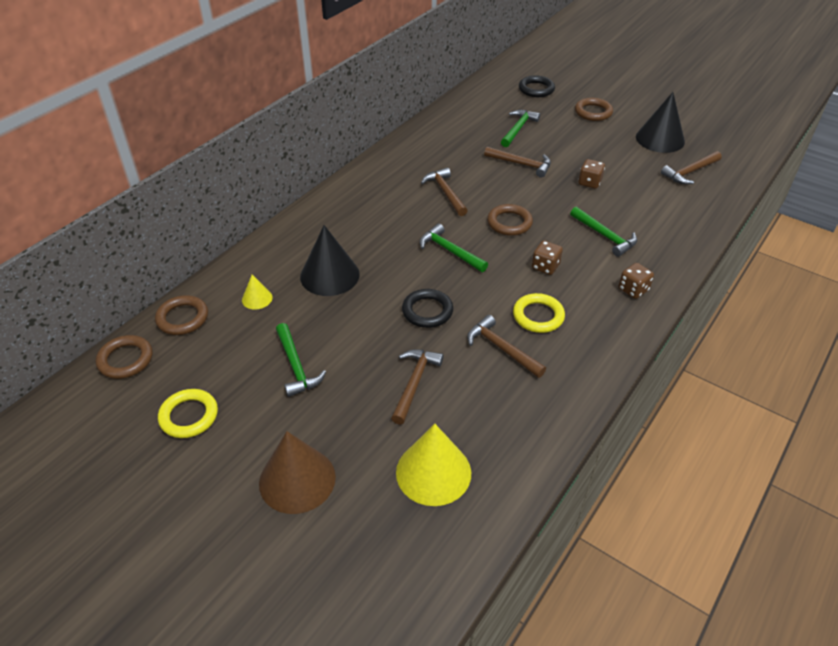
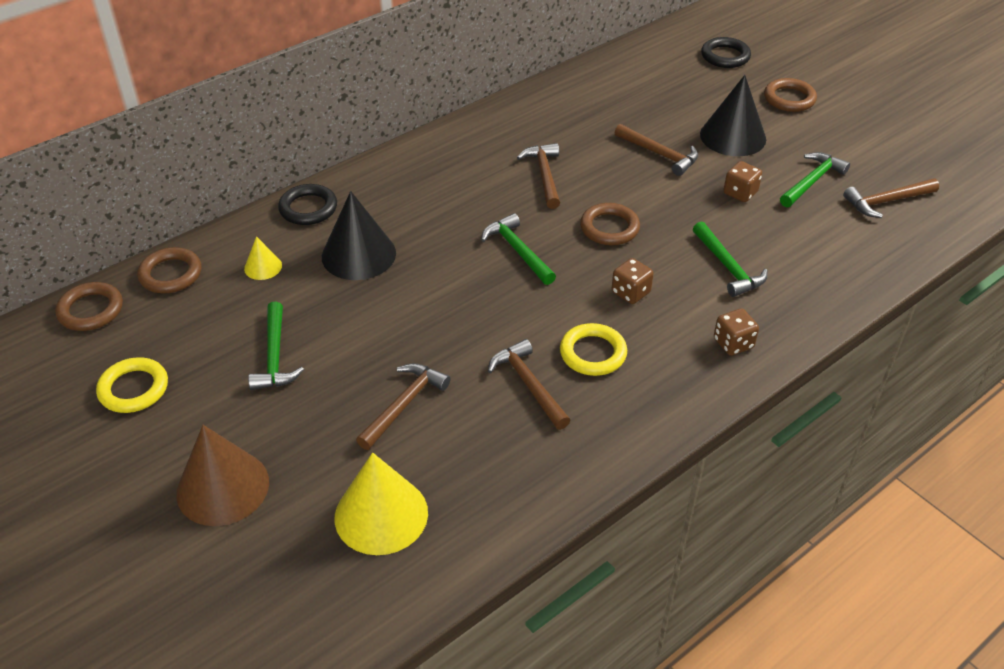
camera: 15 degrees right, 0 degrees up
(427, 311) = (457, 320): black ring -> black ring (308, 208)
(518, 129) = (676, 106): green hammer -> green hammer (812, 181)
(660, 139) = (866, 149): black cone -> black cone (733, 136)

